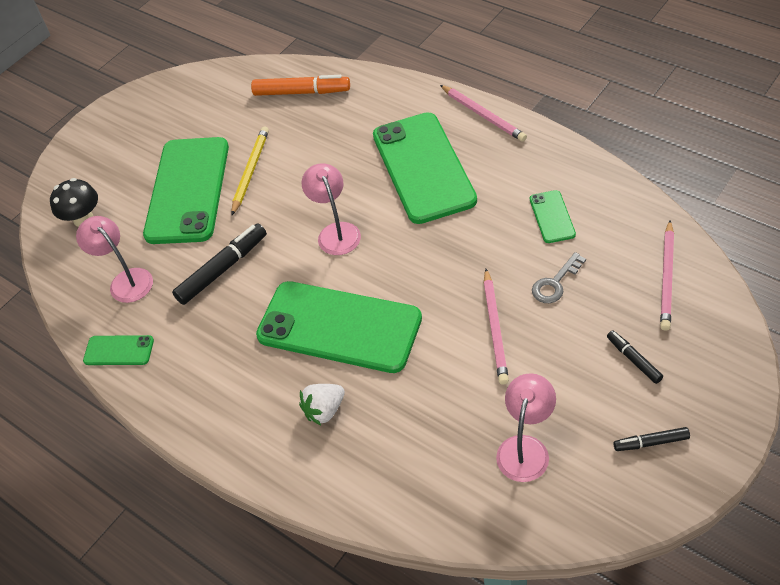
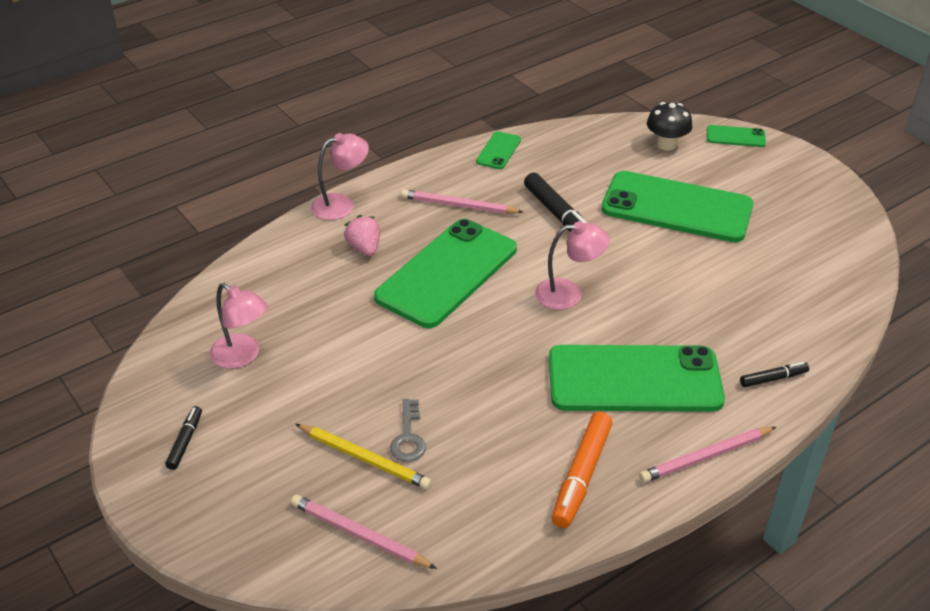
camera: 100 degrees right, 10 degrees down
(126, 280) = (576, 161): pink lamp -> pink lamp (341, 204)
(250, 171) = (686, 251): yellow pencil -> yellow pencil (364, 458)
(301, 92) = (807, 309): orange marker -> orange marker (581, 476)
(324, 410) = (364, 248): white strawberry -> pink strawberry
(495, 328) = (381, 374): pink pencil -> pink pencil (459, 205)
(552, 217) = (503, 465): green phone -> green phone (735, 137)
(555, 283) = (408, 437): grey key -> grey key turned 150 degrees counterclockwise
(633, 359) = (278, 464): black marker -> black marker (773, 379)

